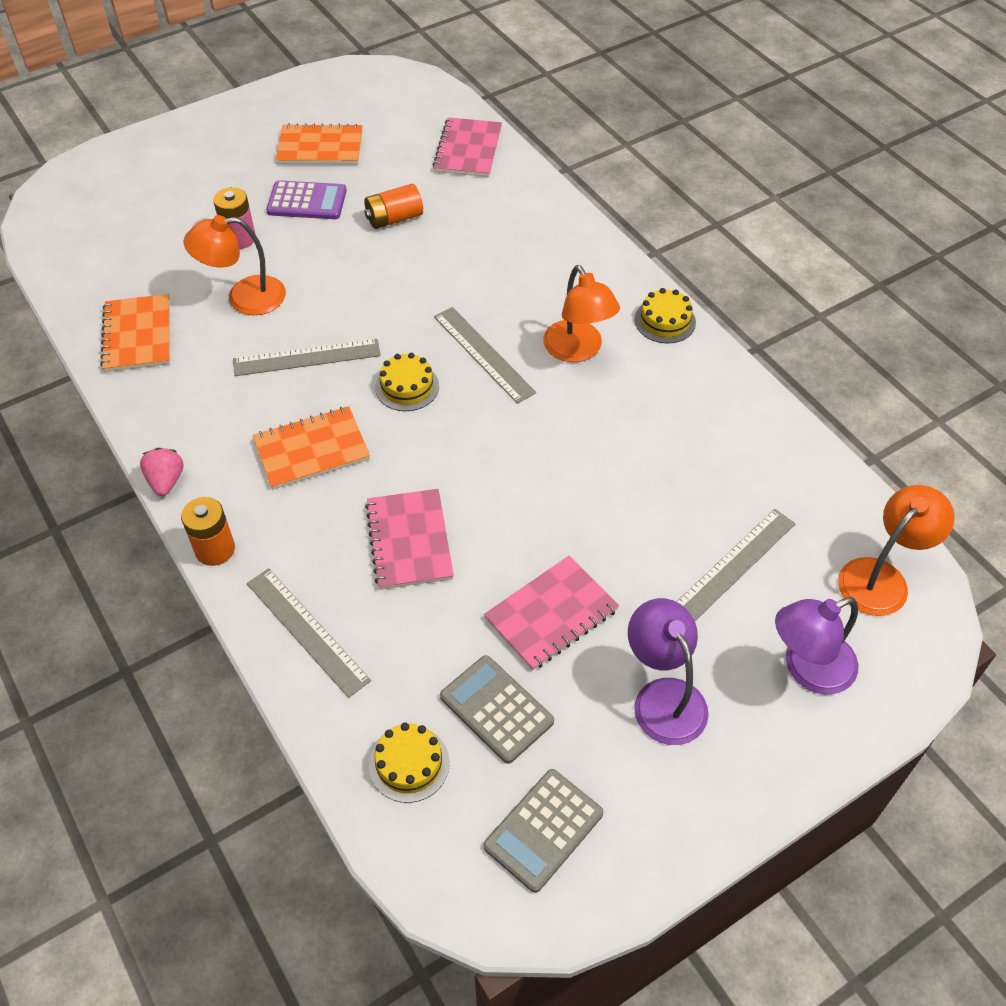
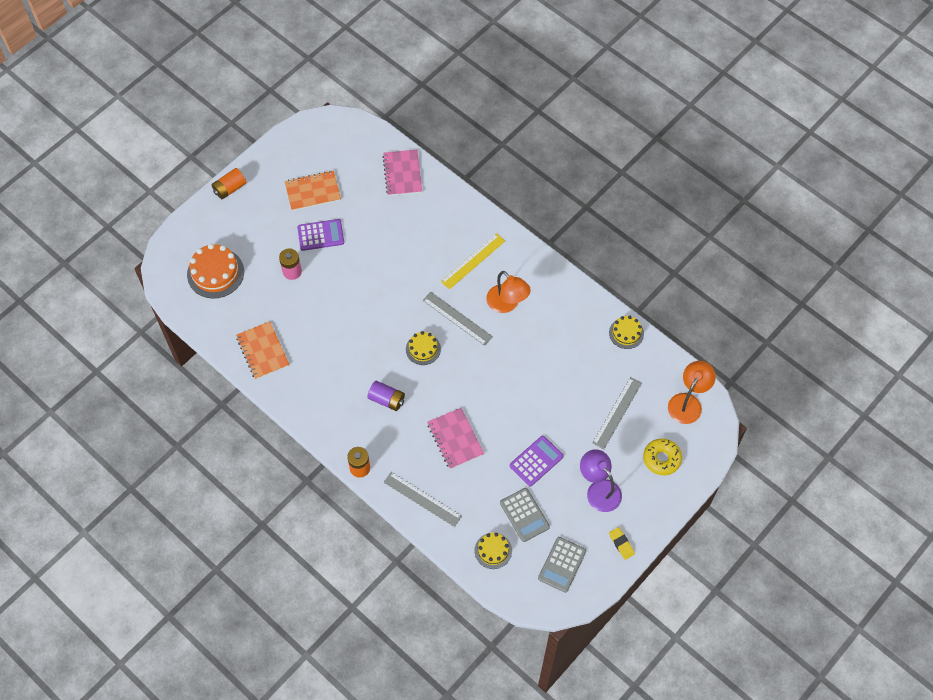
camera: 15 degrees left, 10 degrees up
(121, 218) = (215, 273): none -> orange cake
(166, 481) = (318, 436): pink strawberry -> none
(244, 298) = (311, 312): orange lamp -> none
(307, 358) = (362, 343): grey ruler -> none
(312, 450) = (387, 400): orange notebook -> purple battery
(394, 219) = (376, 236): orange battery -> orange battery (230, 189)
(496, 709) = (524, 515): grey calculator -> grey calculator turned 150 degrees counterclockwise
(540, 280) = (473, 261): none -> yellow ruler
(551, 614) = (536, 461): pink notebook -> purple calculator
(665, 321) = (548, 273): yellow cake -> yellow cake (626, 333)
(683, 819) = (621, 544): none -> yellow eraser
(807, 669) = (661, 459): purple lamp -> yellow donut

